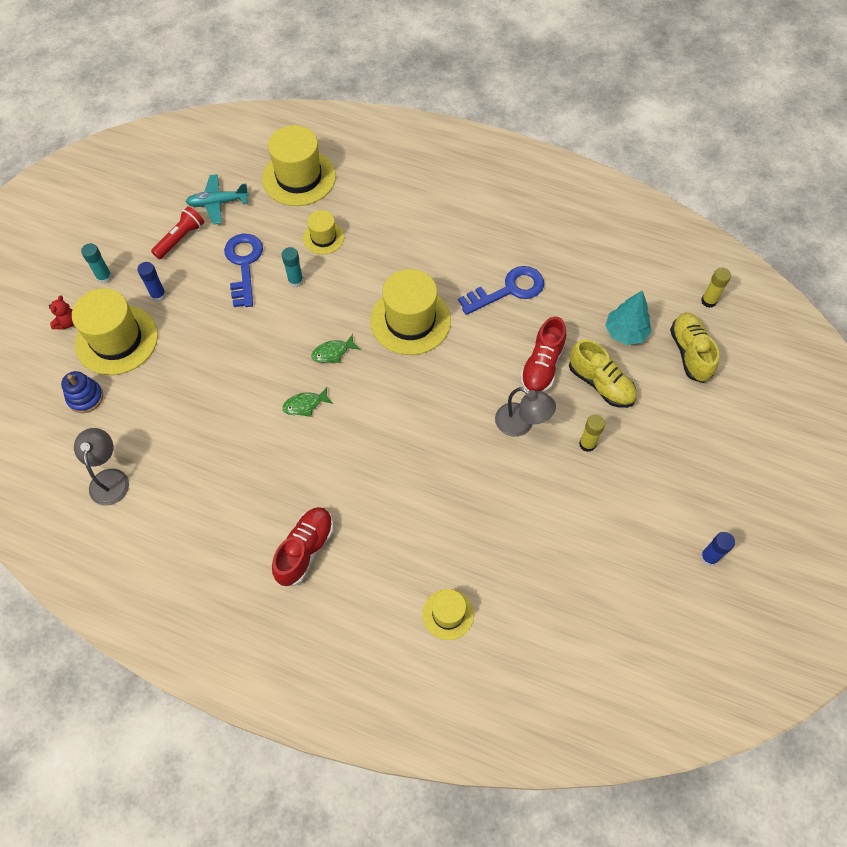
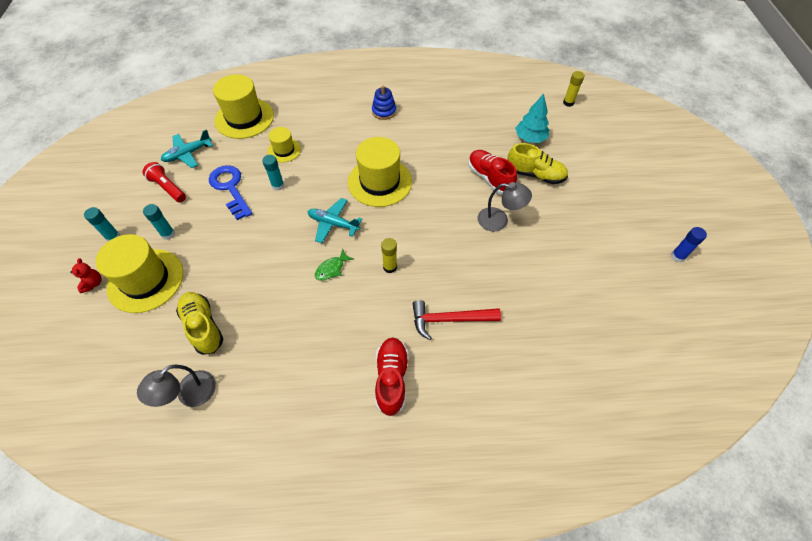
camera: 25 degrees left, 5 degrees down
(85, 397) = (136, 336): blue stacking toy -> blue stacking toy (384, 111)
(109, 478) = (189, 395): grey lamp -> grey lamp turned 105 degrees counterclockwise
(158, 295) = (168, 234): blue glue stick -> turquoise glue stick
(180, 239) = (168, 188): red flashlight -> red flashlight turned 60 degrees counterclockwise
(333, 352) = (333, 224): green fish -> turquoise plane
(398, 515) = (449, 320): none -> red hammer
(448, 614) = (531, 377): yellow hat -> none
(508, 290) = (437, 139): blue key -> none
(542, 366) = (489, 178): red shoe -> red shoe turned 150 degrees clockwise
(587, 444) = (551, 216): yellow glue stick -> yellow glue stick (390, 267)
(690, 353) = (578, 136): yellow shoe -> yellow shoe (203, 327)

